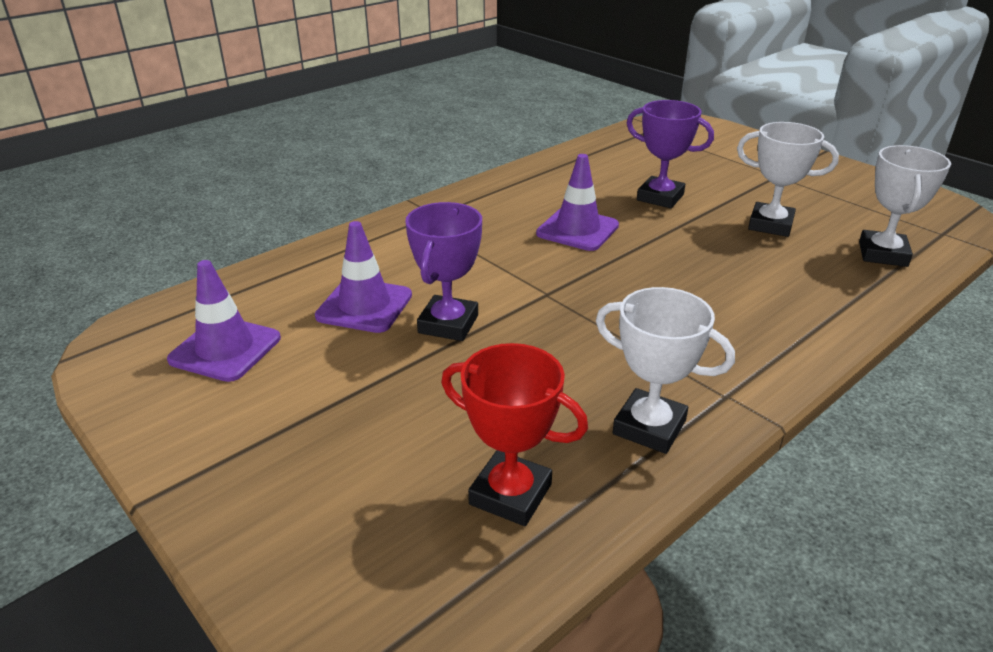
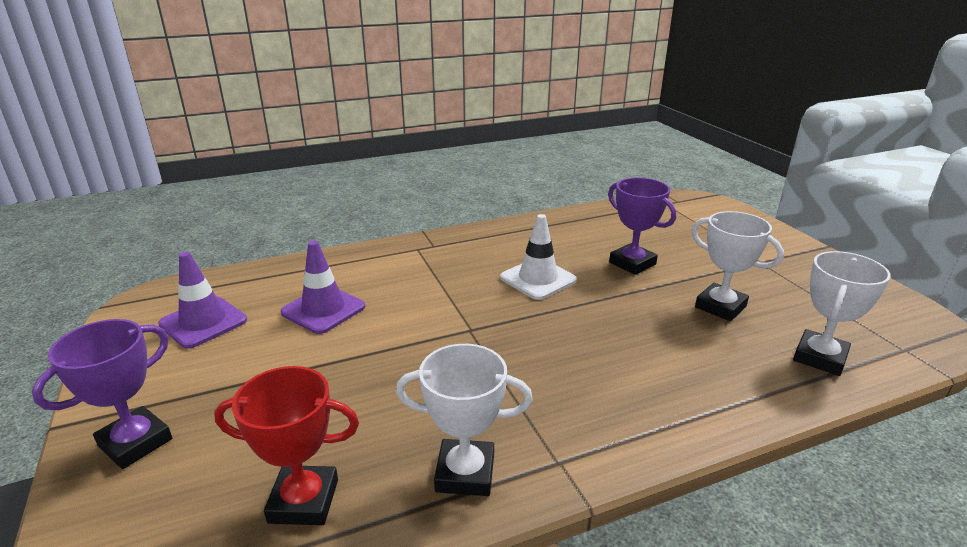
camera: 20 degrees right, 5 degrees down
(448, 324) = (372, 338): purple trophy -> purple trophy (135, 442)
(510, 494) = (304, 501): red trophy -> red trophy turned 45 degrees counterclockwise
(577, 230) = (538, 279): purple traffic cone -> white traffic cone
(649, 427) = (465, 473): white trophy -> white trophy turned 45 degrees counterclockwise

